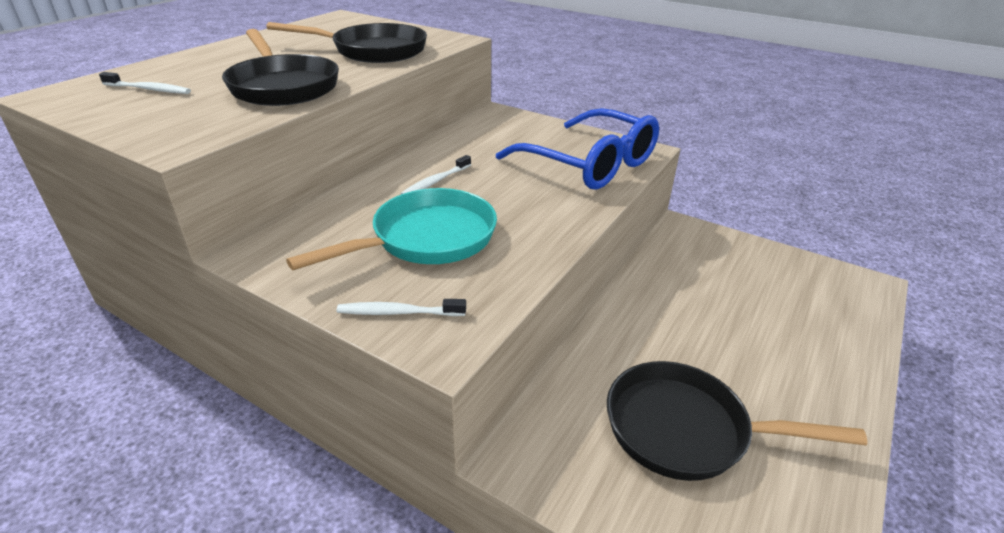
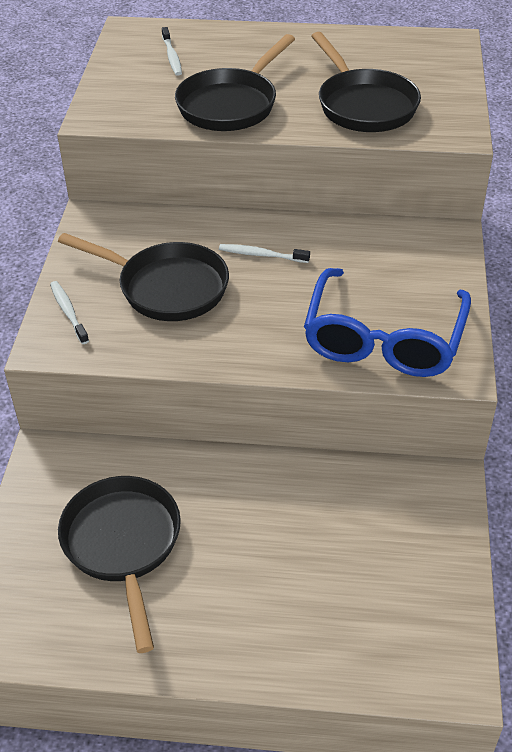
camera: 65 degrees right, 10 degrees up
(427, 239) = (167, 287): turquoise pan -> black pan

